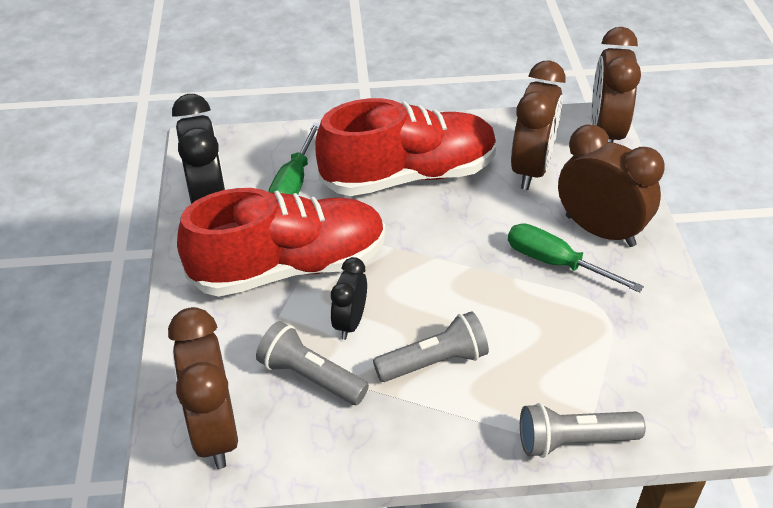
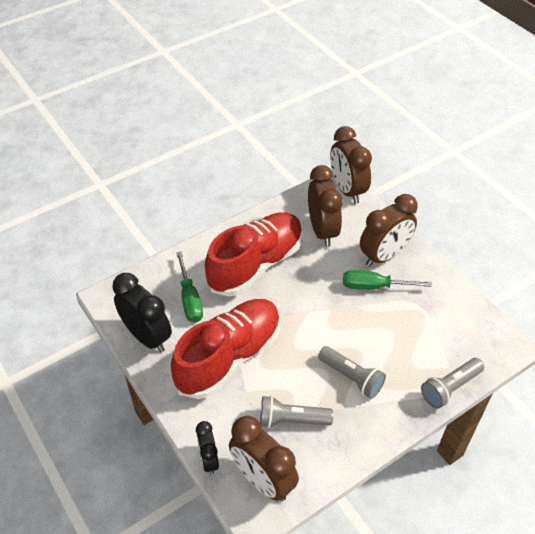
camera: 30 degrees left, 5 degrees up
(350, 323) = (289, 376): black clock -> black clock (209, 459)
(434, 362) = (351, 377): grey flashlight -> grey flashlight turned 90 degrees clockwise
(600, 231) = (384, 255): brown clock -> brown clock turned 135 degrees clockwise

